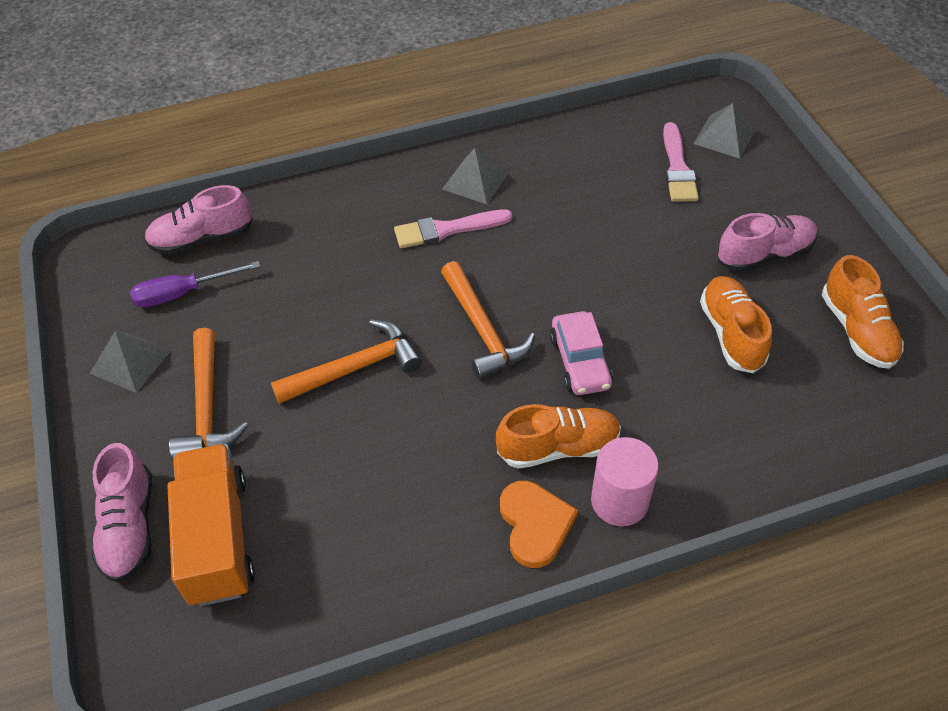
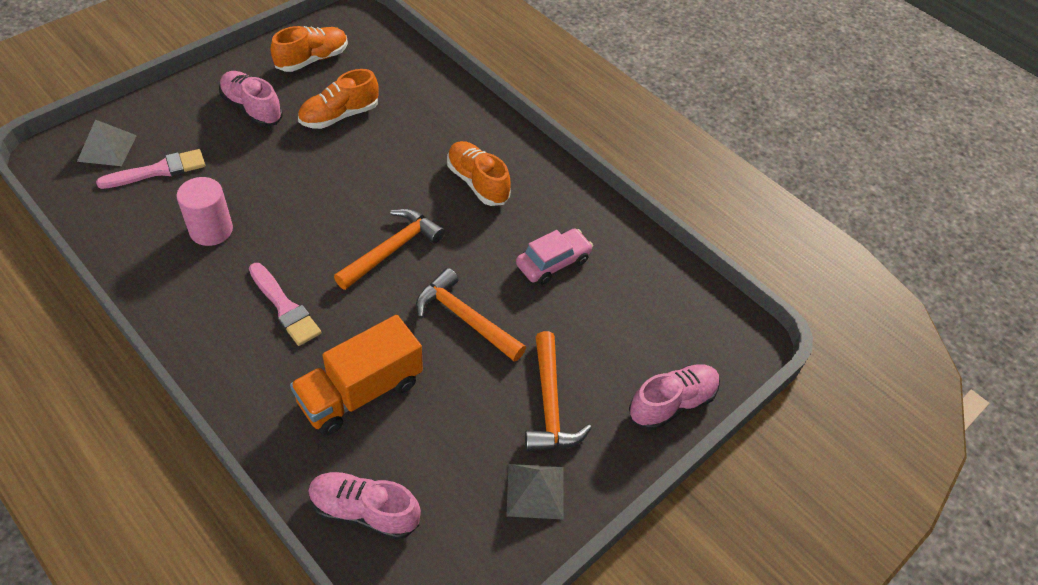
camera: 120 degrees left, 0 degrees up
(183, 293) = (441, 490): purple screwdriver -> none
(202, 239) = (364, 511): pink shoe -> pink shoe turned 150 degrees clockwise
(207, 407) = (550, 404): orange hammer -> orange hammer turned 120 degrees clockwise
(217, 539) = (647, 343): orange truck -> orange truck (360, 392)
(475, 181) = (211, 306): grey pyramid -> none
(535, 524) = (540, 180): orange heart -> none
(580, 362) = (399, 187): pink car -> pink car (553, 262)
(619, 501) = (502, 146): pink cylinder -> pink cylinder (211, 230)

